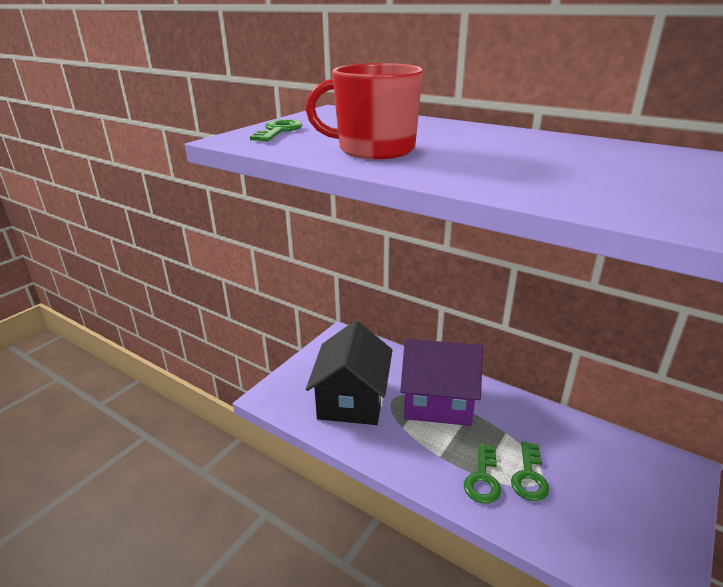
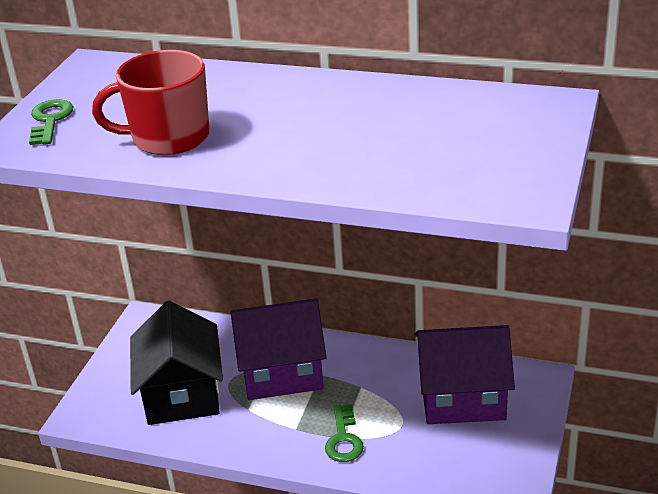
camera: 15 degrees left, 5 degrees up
(529, 476) = (390, 425): green key -> none
(603, 467) = (462, 397): none -> purple house

